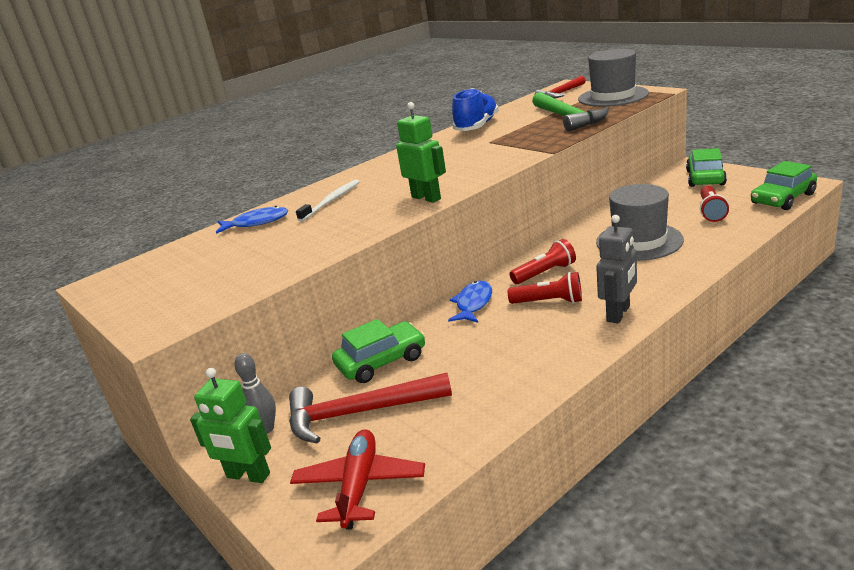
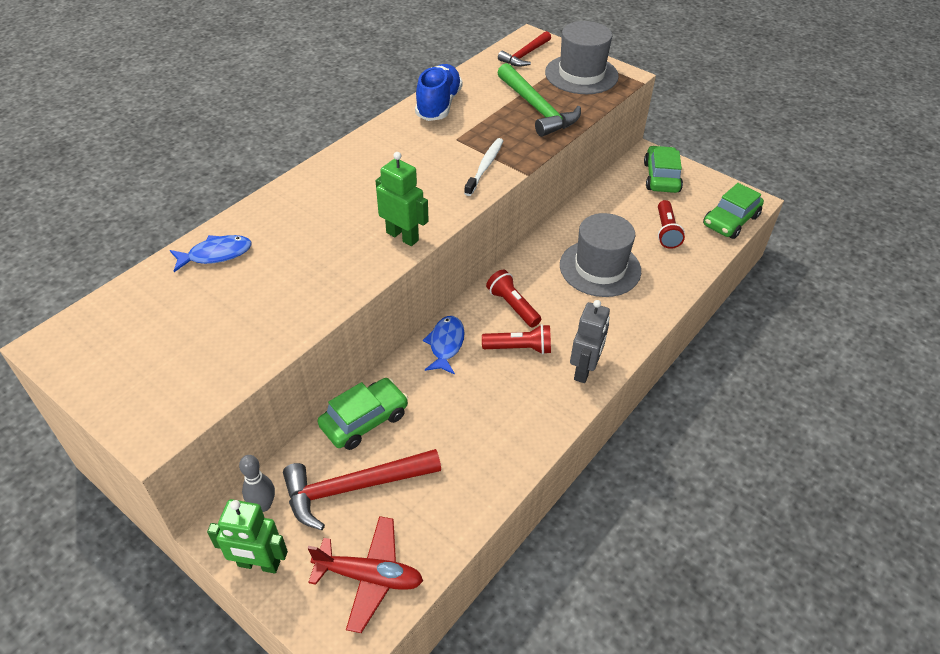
camera: 15 degrees left, 20 degrees up
(332, 200) = (296, 225): white toothbrush -> white toothbrush (485, 166)
(359, 486) = (369, 577): red plane -> red plane turned 105 degrees clockwise
(545, 273) = (512, 306): red flashlight -> red flashlight turned 90 degrees counterclockwise

